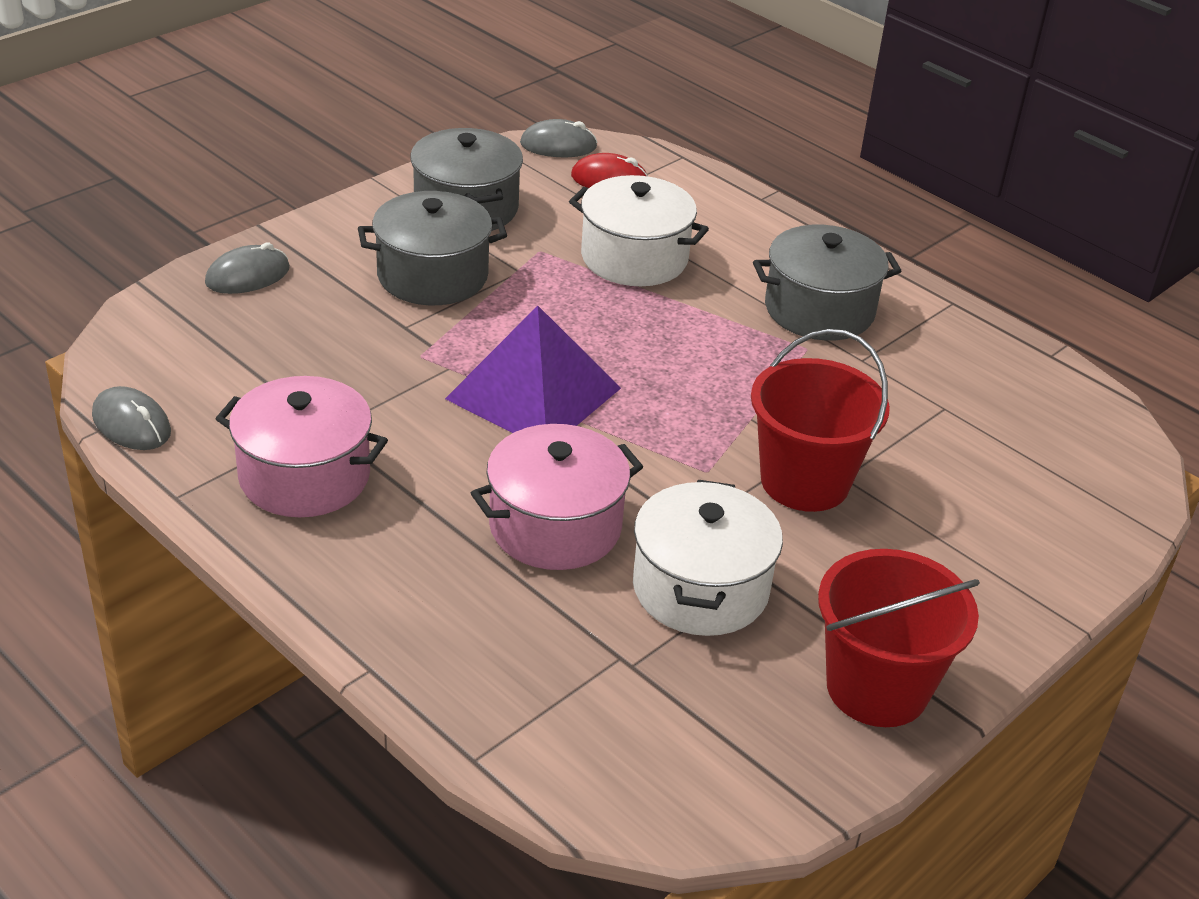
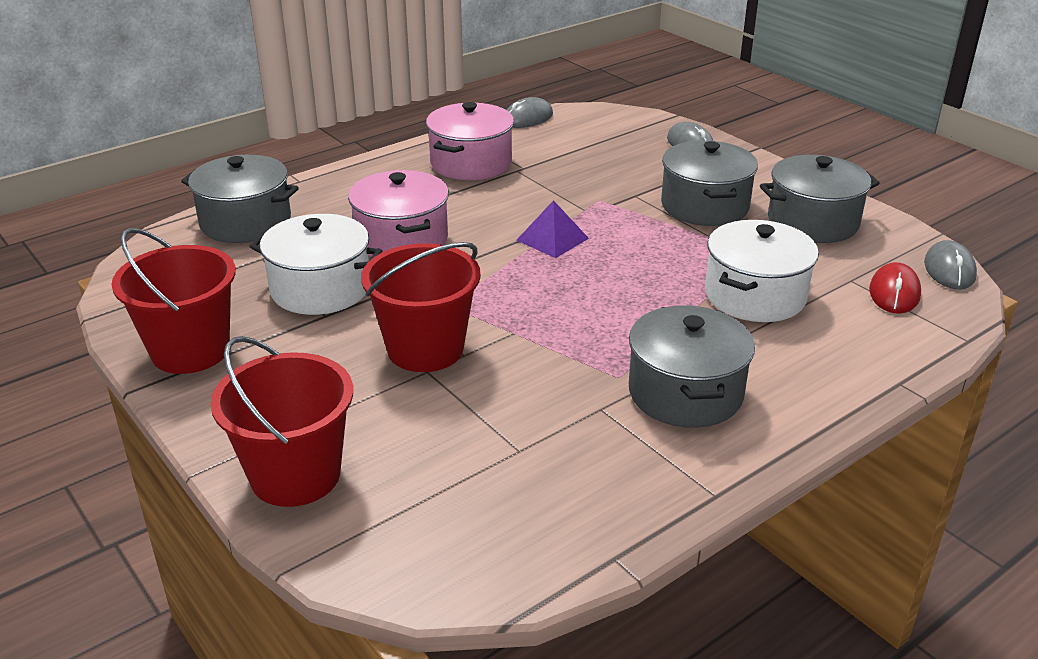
camera: 100 degrees right, 5 degrees down
(524, 708) = (245, 222): none -> grey pot
(533, 393) = (552, 239): purple pyramid -> purple pyramid, size x0.54
(1049, 551) = (295, 475): none -> red bucket

